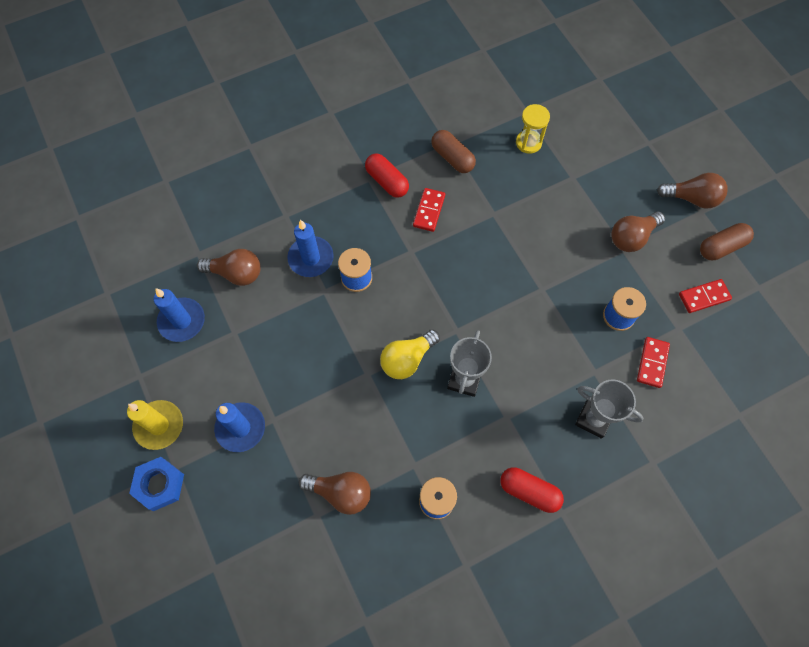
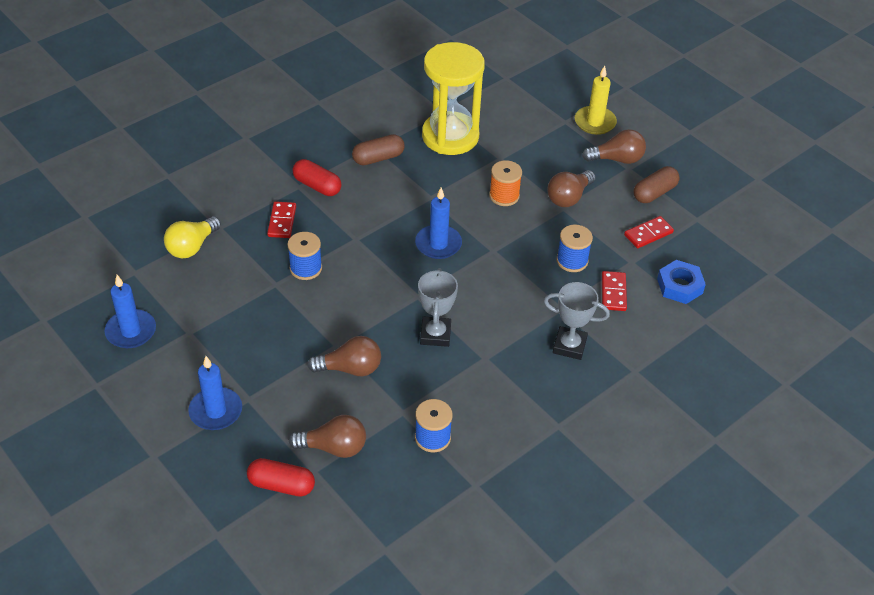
camera: 15 degrees left, 20 degrees down
(159, 425) = (128, 423): yellow candle -> yellow candle (595, 122)
(159, 485) = (140, 474): blue nut -> blue nut (679, 286)
(236, 273) = (179, 283): brown light bulb -> brown light bulb (350, 368)
(311, 258) = (254, 259): blue candle -> blue candle (438, 244)
(407, 359) = (374, 327): yellow light bulb -> yellow light bulb (192, 246)
(429, 211) = (365, 204): red domino -> red domino (282, 221)
(452, 158) = (378, 158): brown capsule -> brown capsule turned 60 degrees counterclockwise
(528, 143) = (450, 136): yellow hourglass -> yellow hourglass, size x2.18
(529, 491) = (522, 414): red capsule -> red capsule (281, 485)
(567, 224) = (504, 196): none -> orange spool

